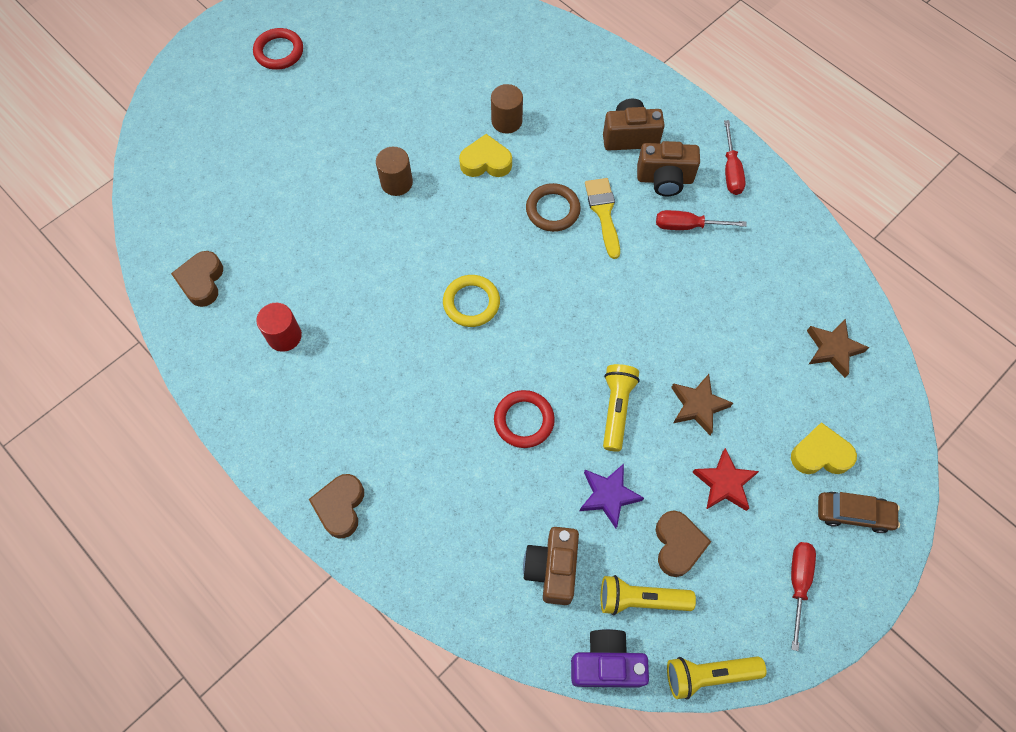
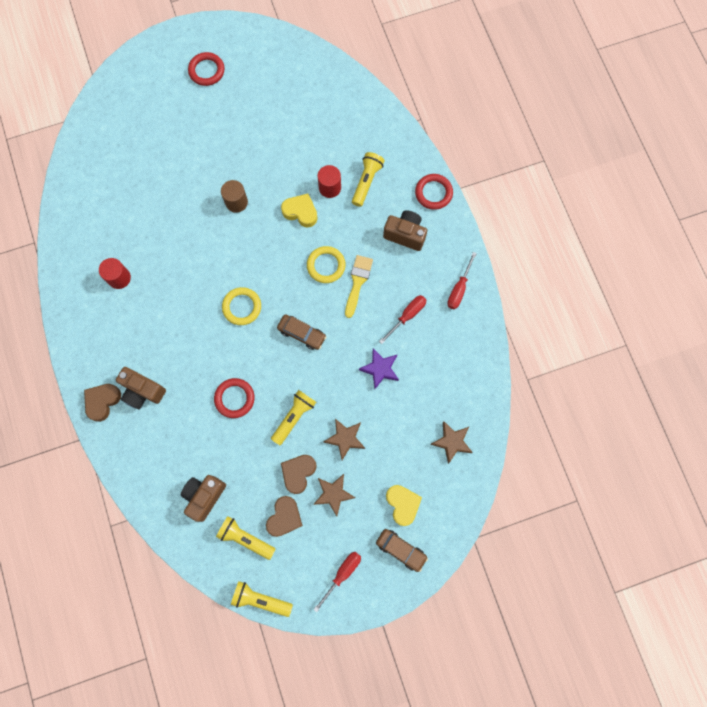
camera: 25 degrees right, 10 degrees up
(202, 281) = (86, 219): brown heart -> brown heart (298, 473)
(506, 121) = (329, 187): brown cylinder -> red cylinder
(548, 97) = (366, 181): none -> yellow flashlight
(553, 210) = (326, 265): brown ring -> yellow ring
(567, 302) = (302, 333): none -> brown car
(606, 663) = (206, 564): purple camera -> none
(608, 495) = (260, 468): purple star -> purple star (380, 369)
(636, 79) = (433, 193): none -> red ring
(665, 179) = (411, 276): brown camera -> brown camera (143, 391)
(687, 226) = (407, 316): red screwdriver -> red screwdriver turned 105 degrees clockwise
(724, 483) = (333, 494): red star -> brown star
(820, 454) = (402, 504): yellow heart -> yellow heart turned 45 degrees clockwise

